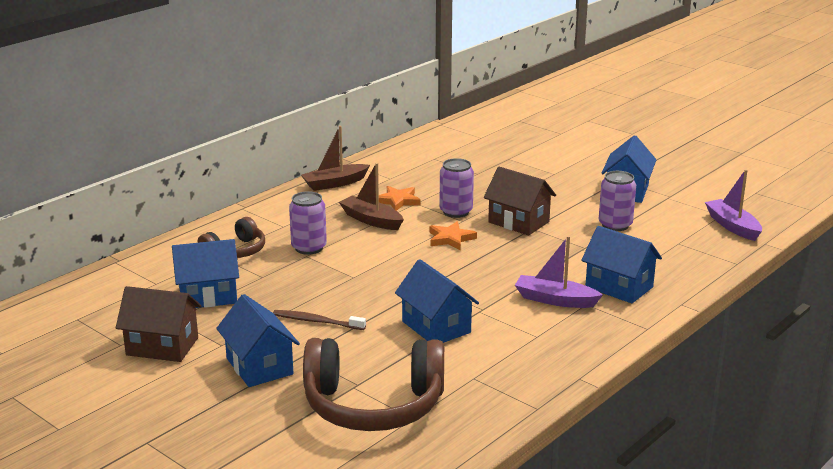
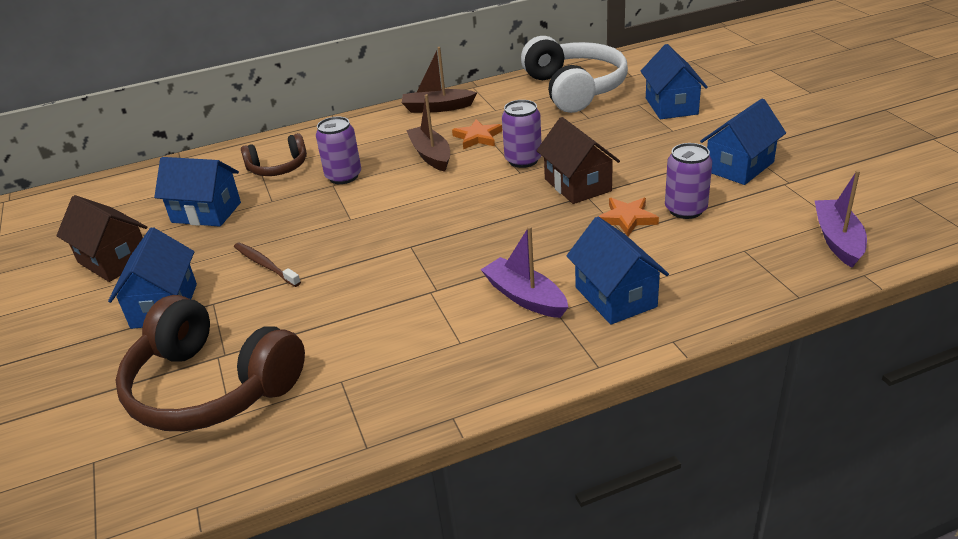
camera: 30 degrees right, 10 degrees up
(436, 327) = (367, 301): blue house -> blue house (671, 106)
(443, 153) = (574, 89): none -> white headphones
(450, 239) = (487, 192): orange star -> orange star (627, 218)

